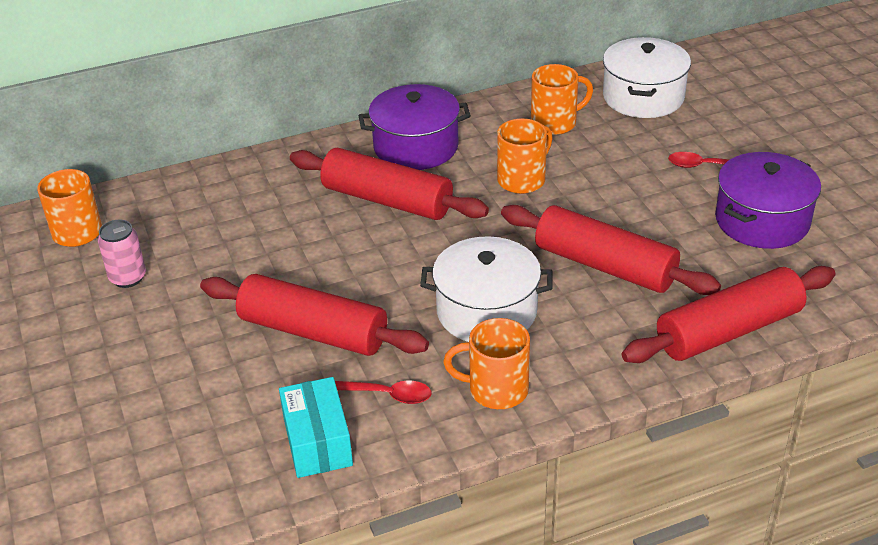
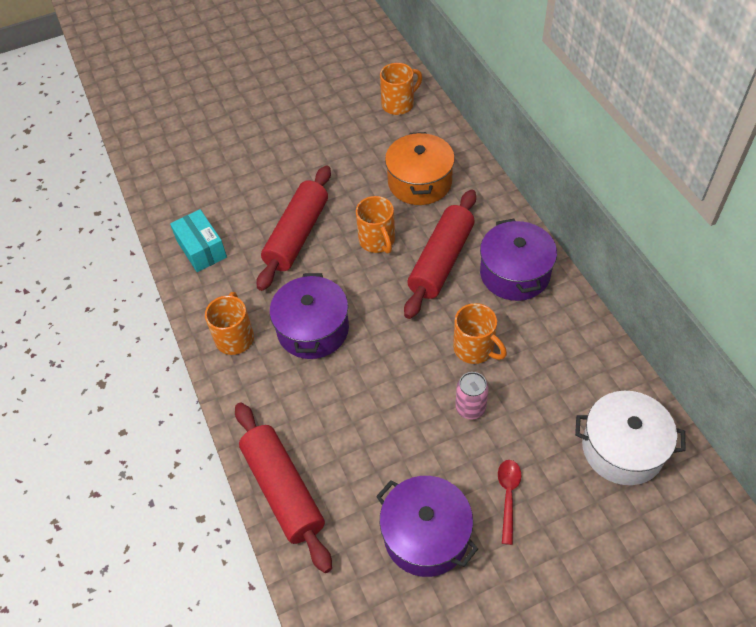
camera: 90 degrees right, 15 degrees up
(128, 278) = (352, 137): pink can -> pink can (470, 408)
(244, 215) = (419, 182): none -> orange pot
(318, 442) = (201, 249): turquoise box -> turquoise box turned 75 degrees clockwise
(385, 395) = (236, 278): red spoon -> none
(486, 311) = (313, 329): white pot -> purple pot
(555, 123) = (564, 372): orange mug -> orange mug (377, 241)
(604, 266) = (363, 406): red rolling pin -> none

